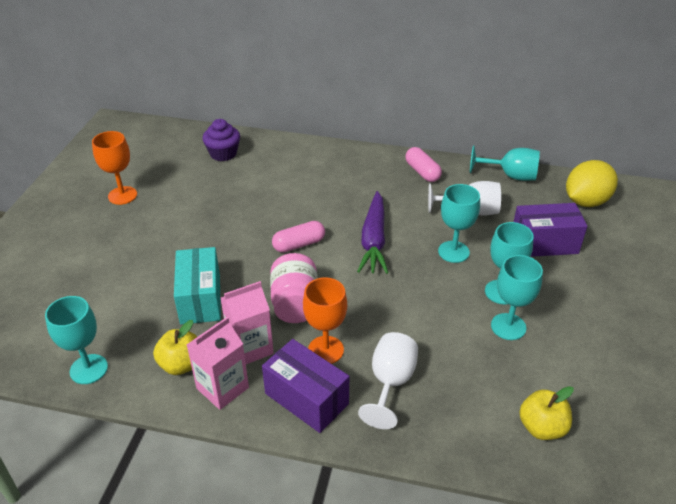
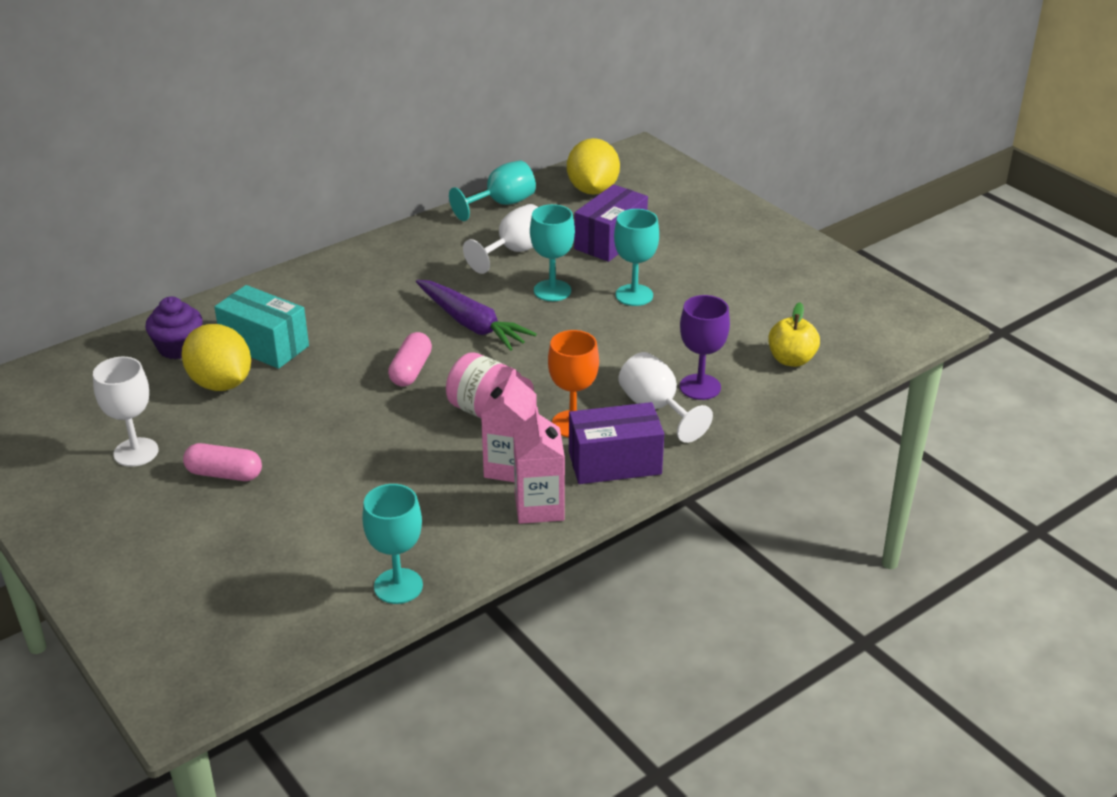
camera: 50 degrees left, 5 degrees down
(122, 195) = (136, 452): orange goblet -> white goblet
(181, 364) = (474, 520): yellow apple -> none
(200, 299) = (399, 469): turquoise box -> turquoise box (264, 345)
(208, 185) = (221, 383): none -> yellow lemon
(422, 172) = (419, 245): pink capsule -> pink capsule (224, 474)
(442, 392) = (700, 387): none -> purple goblet
(508, 326) = (675, 315): turquoise goblet -> none

